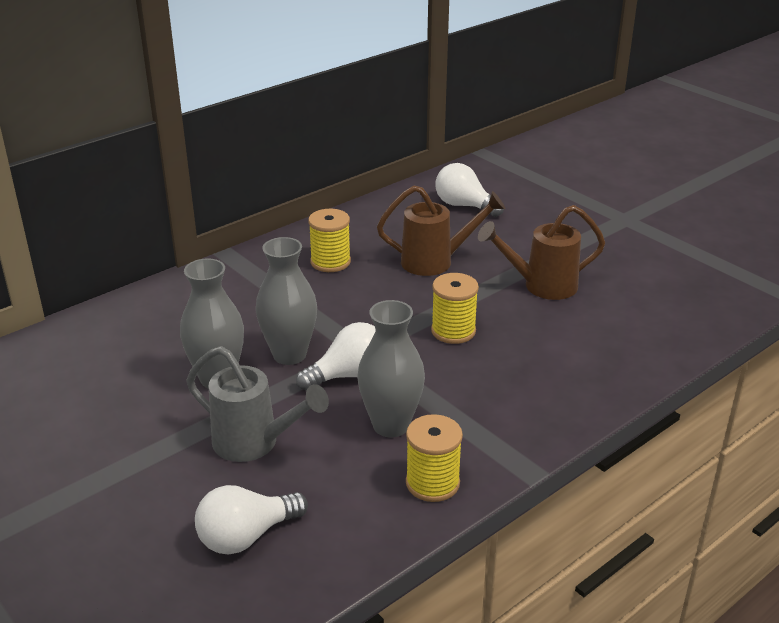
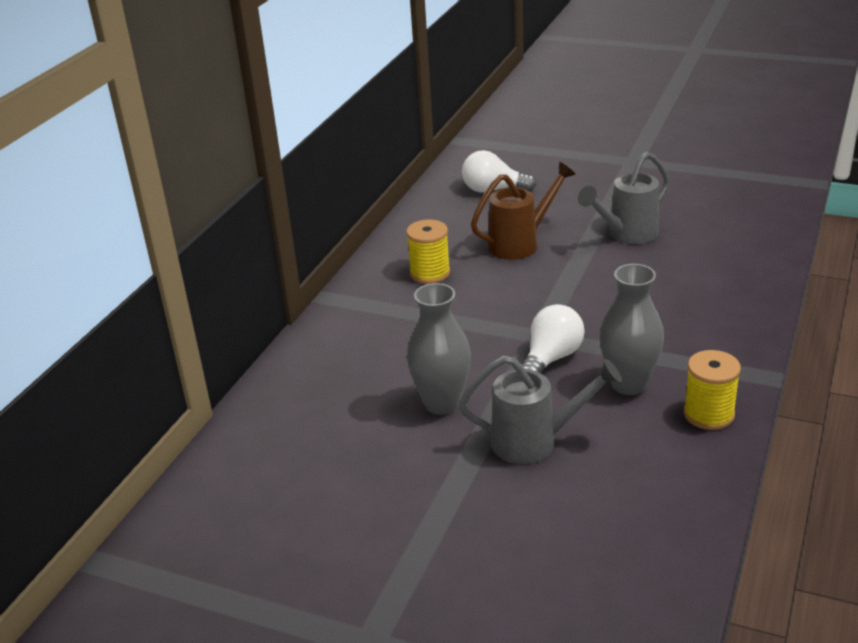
camera: 25 degrees left, 0 degrees up
(246, 536) = (611, 514): white light bulb -> none
(289, 355) = (482, 361): grey vase -> none
(453, 331) = (596, 294): yellow spool -> none
(541, 286) = (626, 235): brown watering can -> grey watering can

